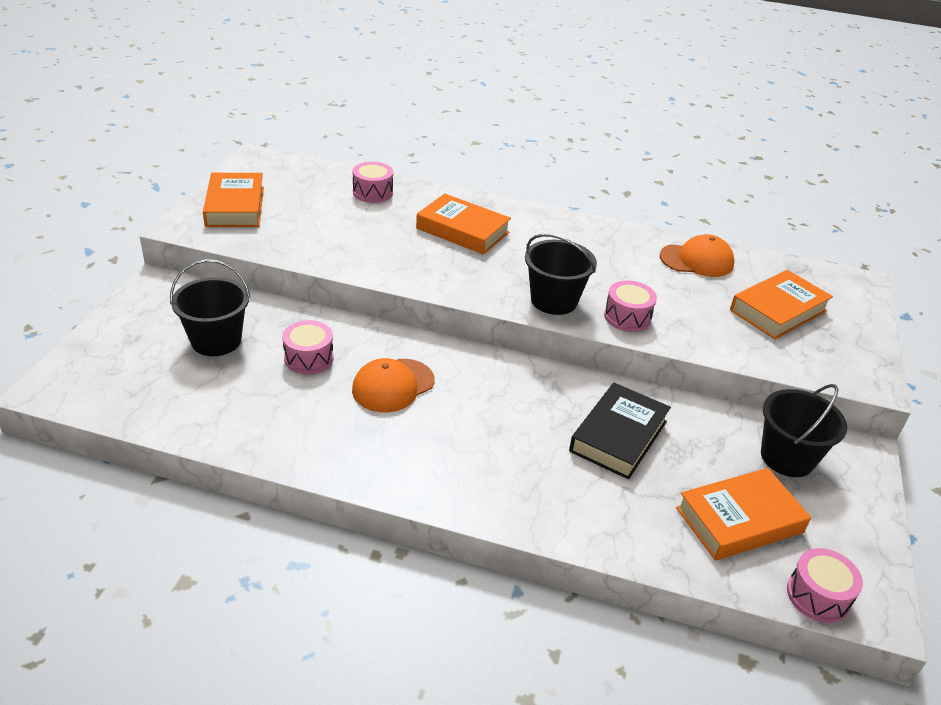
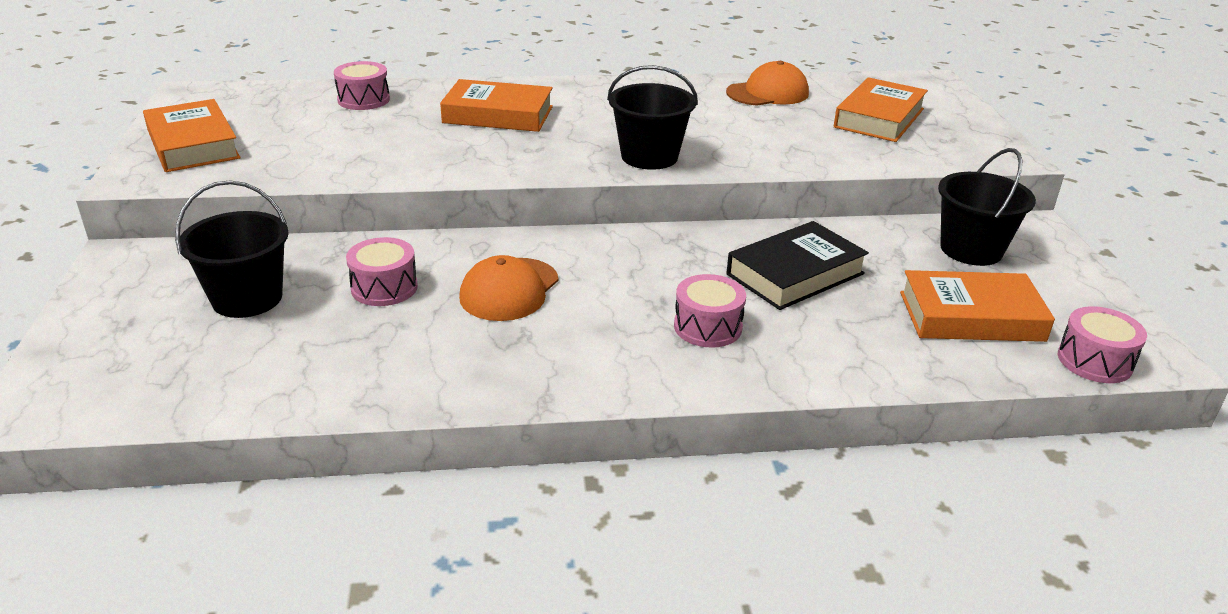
camera: 20 degrees left, 5 degrees down
(618, 436) = (795, 274): black book -> black book turned 45 degrees clockwise
(627, 317) = (738, 155): pink drum -> pink drum (708, 327)
(739, 520) = (971, 316): orange book -> orange book turned 45 degrees clockwise

